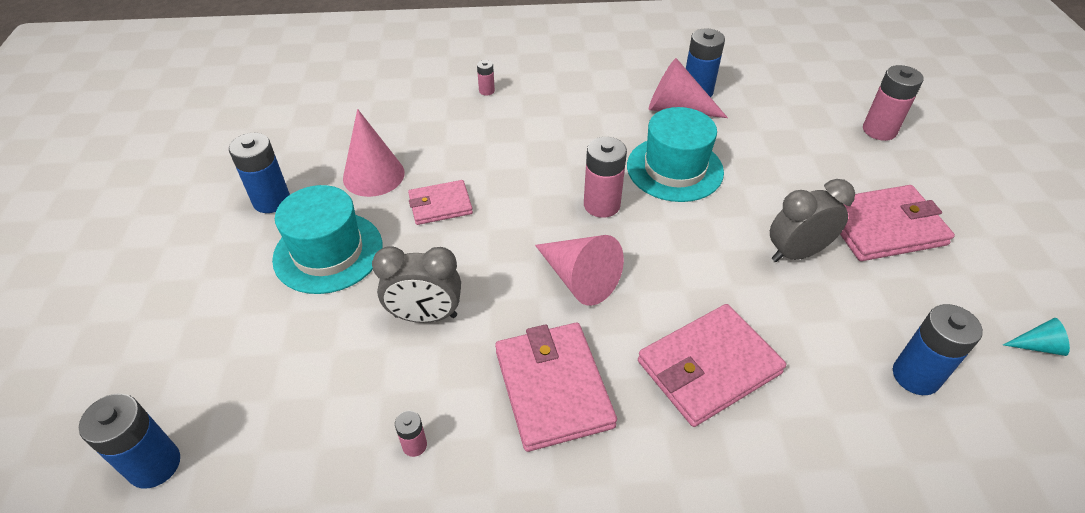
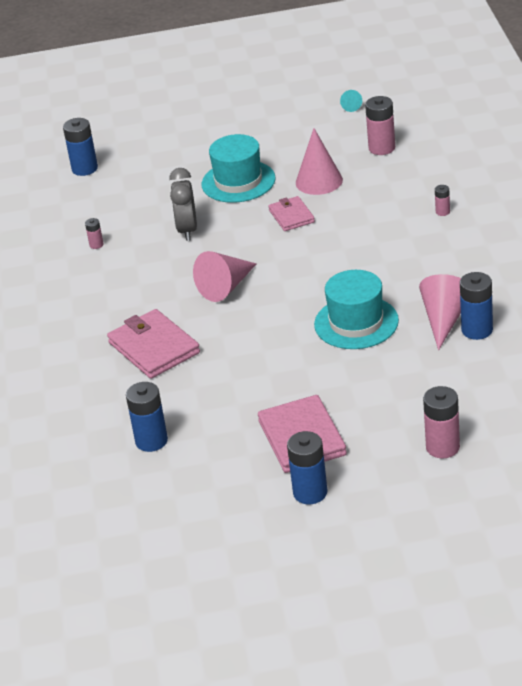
camera: 90 degrees right, 10 degrees down
(271, 201) = (284, 147): blue battery -> blue battery (310, 492)
(553, 388) = (135, 287): pink wallet -> none
(601, 205) = (304, 289): pink battery -> pink battery (382, 148)
(796, 253) = (264, 388): grey clock -> none
(1037, 346) = (181, 507): turquoise cone -> turquoise cone (351, 106)

